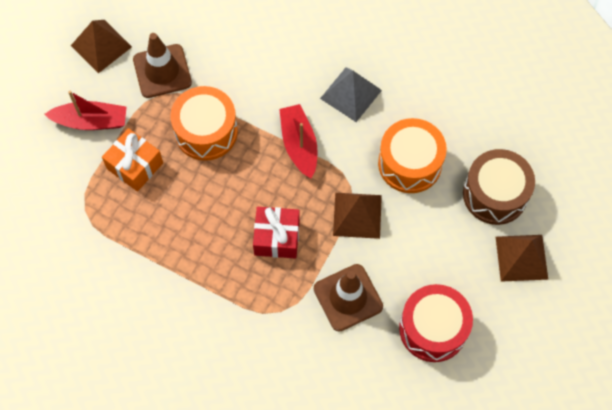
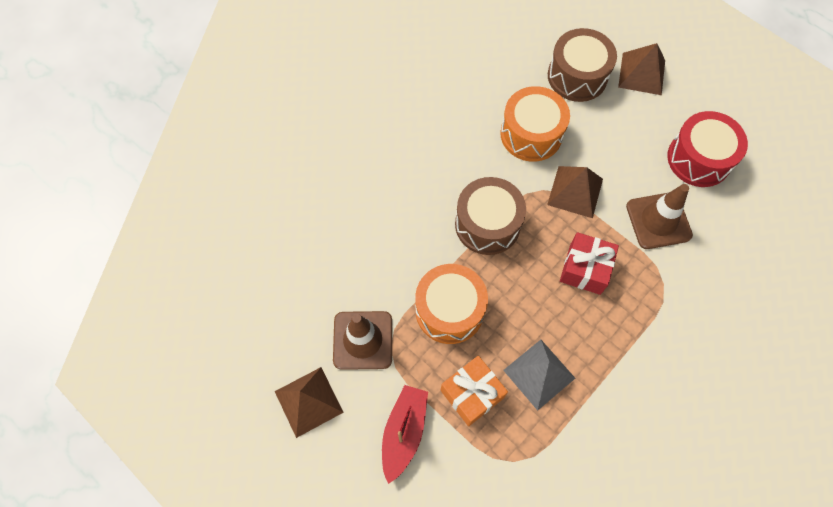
camera: 75 degrees left, 0 degrees up
(299, 145) = (487, 224): red boat -> brown drum
(351, 94) = (443, 164): grey pyramid -> grey pyramid (539, 374)

